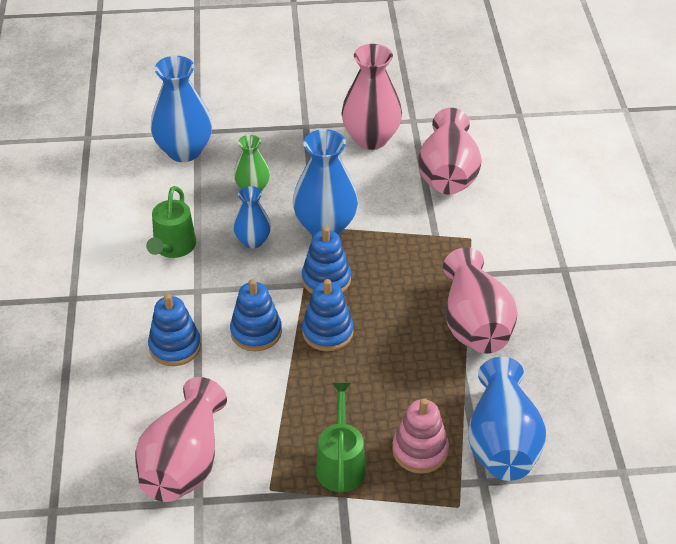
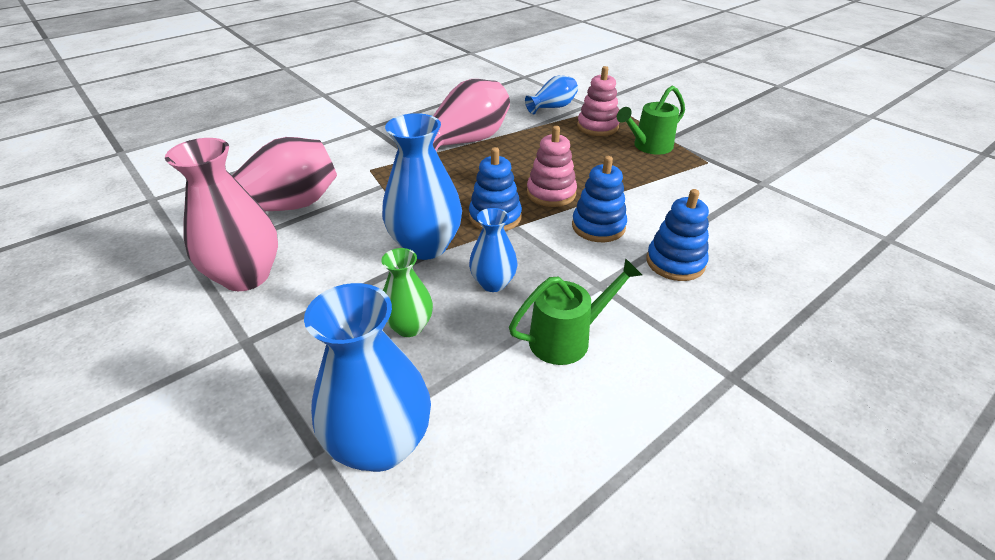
camera: 125 degrees left, 5 degrees down
(184, 463) = (752, 202): pink vase -> none
(327, 332) = (551, 193): blue stacking toy -> pink stacking toy
(502, 442) = (552, 107): blue vase -> blue vase, size x0.57

